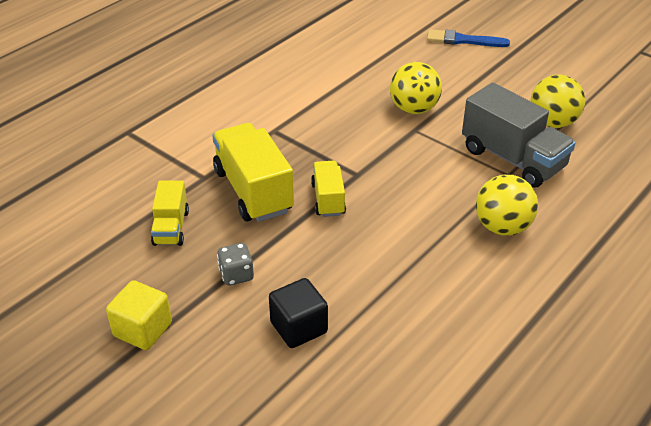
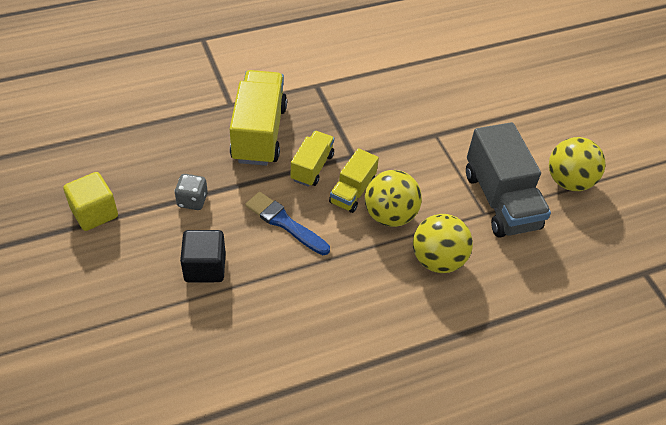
camera: 25 degrees right, 10 degrees up
(171, 227) = (174, 137): yellow truck -> yellow truck (352, 192)
(414, 109) = (450, 114): yellow ball -> yellow ball (390, 215)
(463, 40) = (552, 64): blue brush -> blue brush (284, 223)

